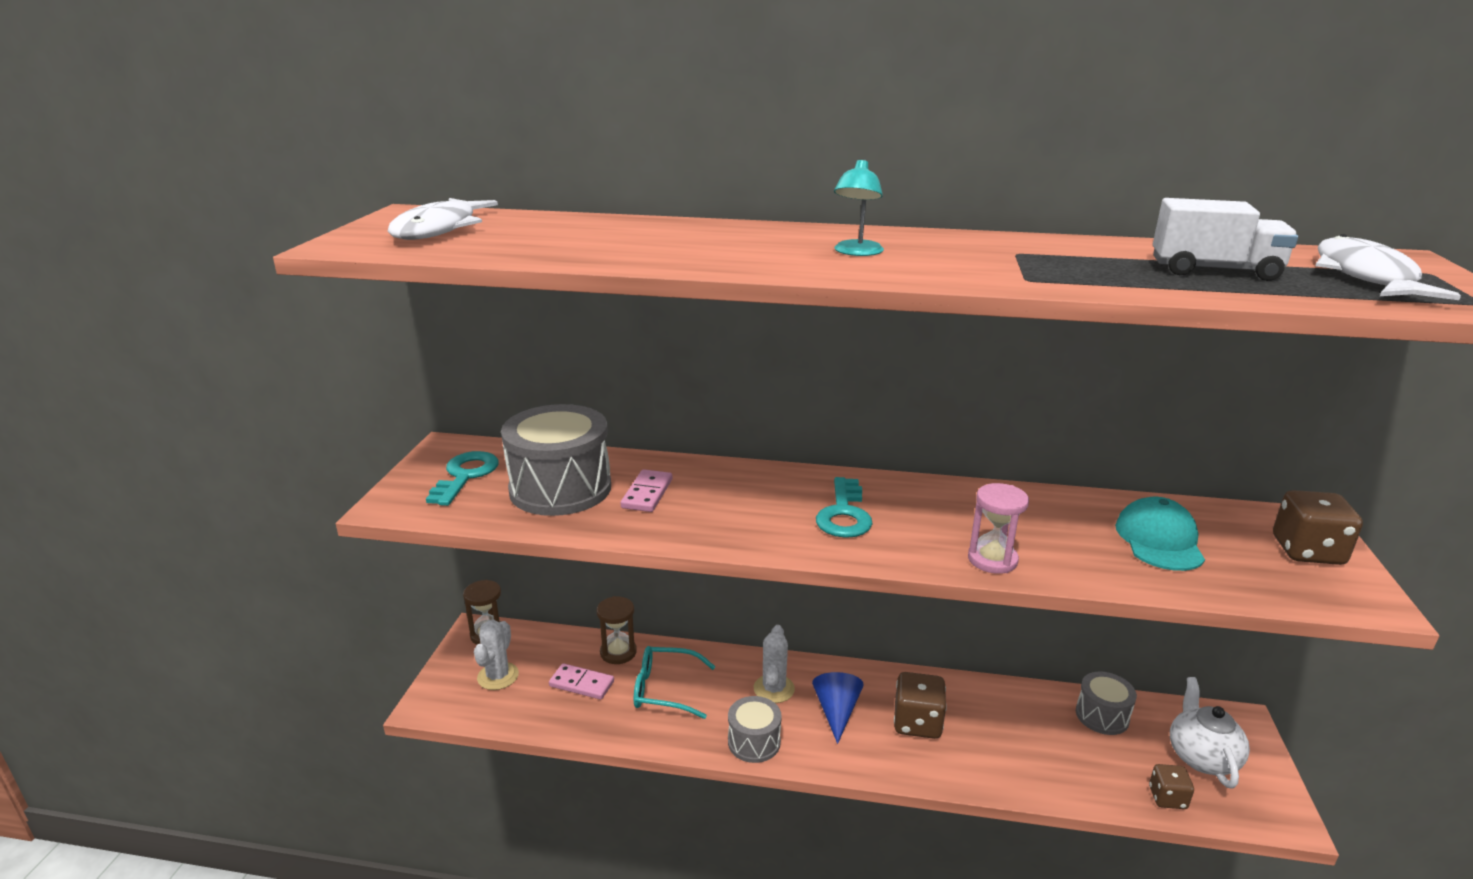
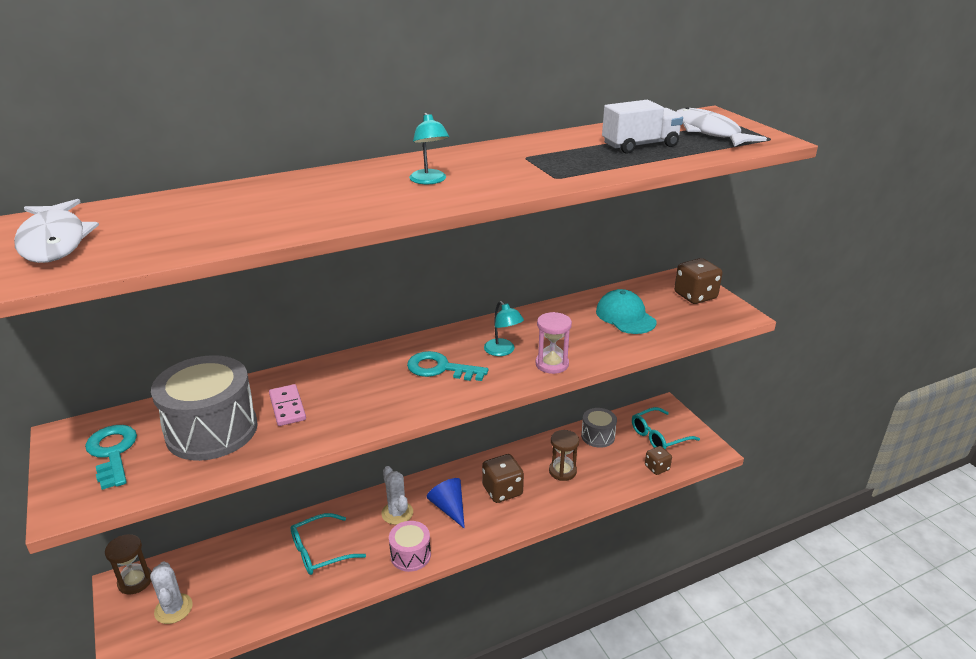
camera: 35 degrees left, 5 degrees up
(581, 684) = (251, 579): pink domino -> none
(618, 652) = (261, 542): brown hourglass -> brown hourglass (562, 471)
(754, 742) = (410, 555): grey drum -> pink drum
(844, 514) = (440, 368): turquoise key -> turquoise key turned 135 degrees clockwise
(940, 522) = (503, 351): none -> turquoise lamp
(1202, 757) = (659, 436): white teapot -> turquoise glasses

